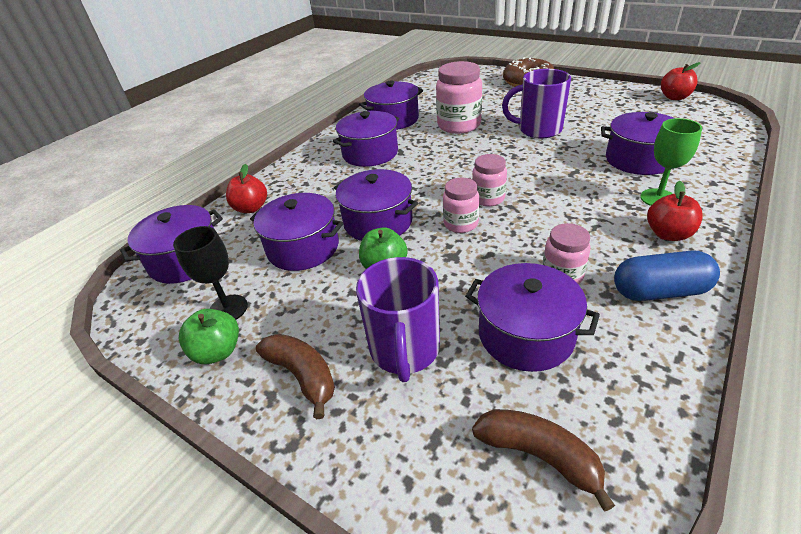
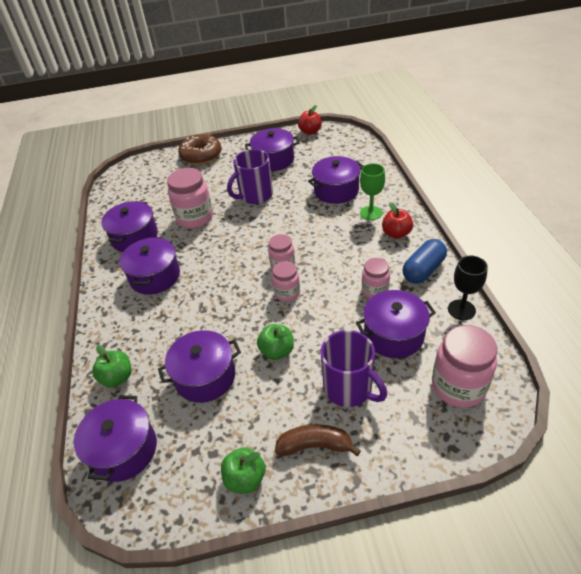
camera: 45 degrees left, 5 degrees up
(228, 309) = (212, 452): black goblet -> black goblet (461, 310)
(251, 208) = (117, 377): red apple -> green apple
(378, 222) = (233, 325): purple pot -> purple pot (273, 160)
(538, 455) = (458, 386): brown banana -> pink jar

